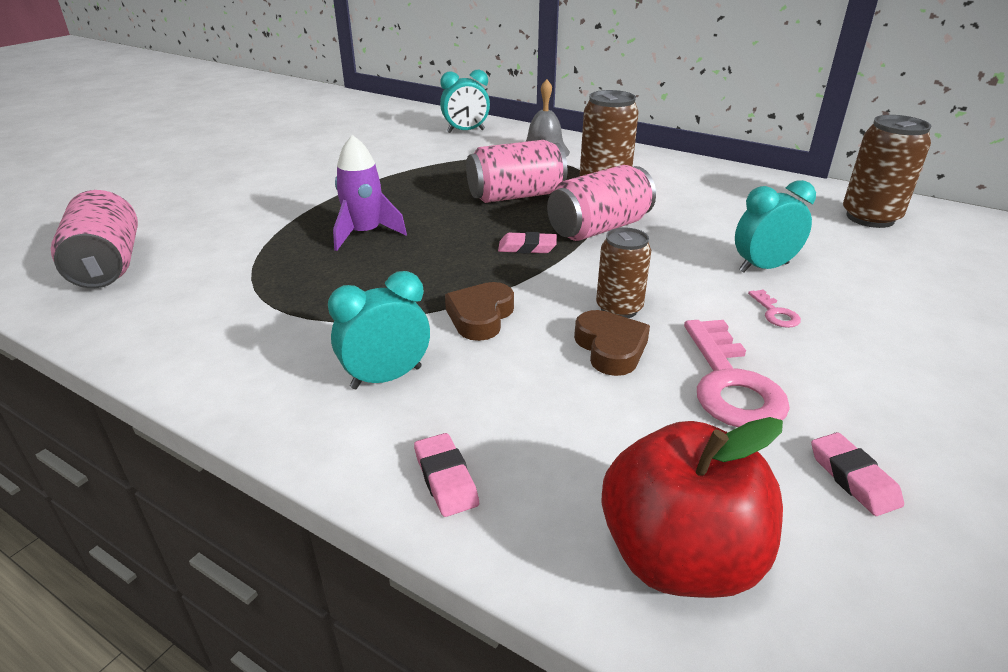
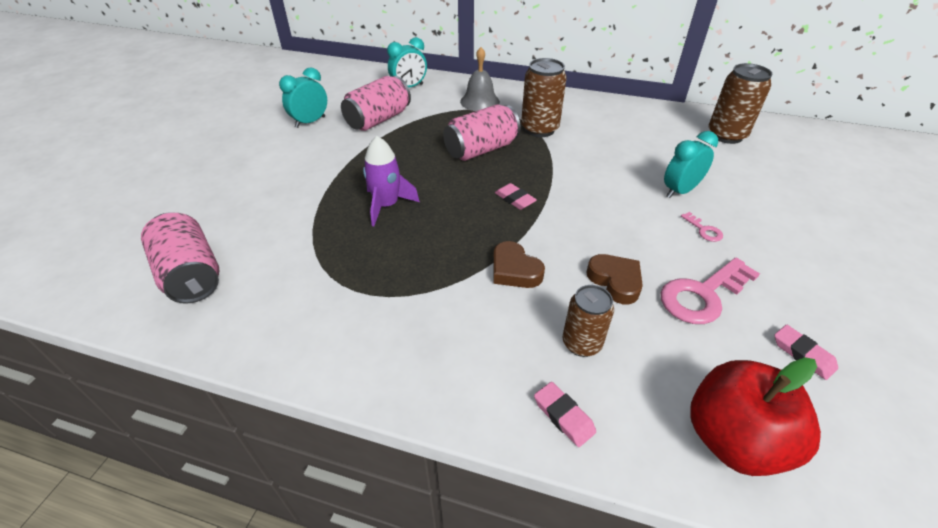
camera: 15 degrees left, 10 degrees up
(386, 378) = (477, 339): turquoise clock -> turquoise clock (310, 122)
(480, 317) = (514, 270): brown heart -> brown heart turned 45 degrees counterclockwise
(527, 247) = (515, 199): pink eraser -> pink eraser turned 60 degrees clockwise
(599, 228) = (556, 172): pink can -> pink can (378, 120)
(619, 309) = (604, 245): brown can -> brown can (581, 343)
(730, 383) = (702, 295): pink key -> pink key turned 75 degrees clockwise

